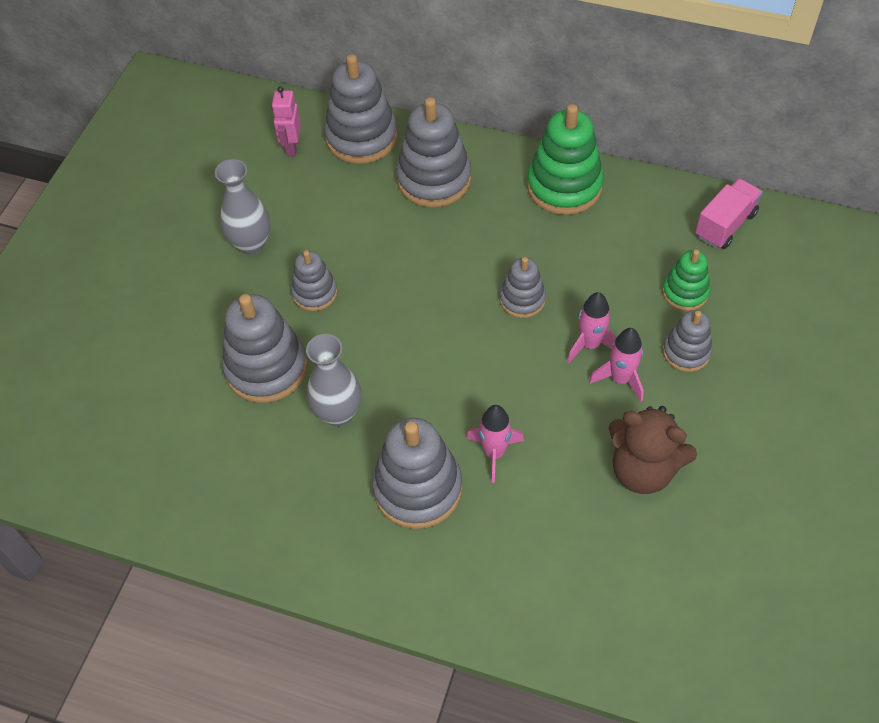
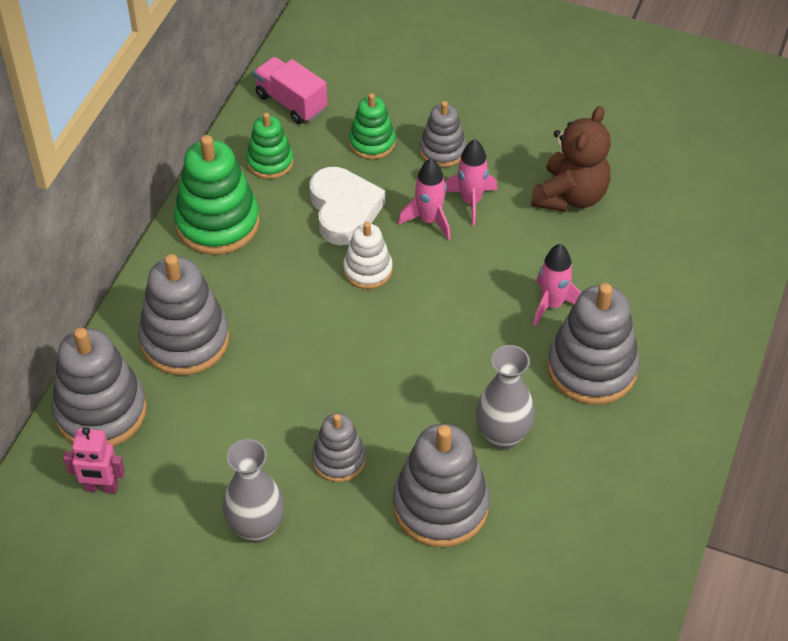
camera: 90 degrees left, 5 degrees down
(522, 299) = (368, 270): grey stacking toy -> white stacking toy
(593, 276) = (344, 210): none -> white heart
(644, 216) = (270, 162): none -> green stacking toy

